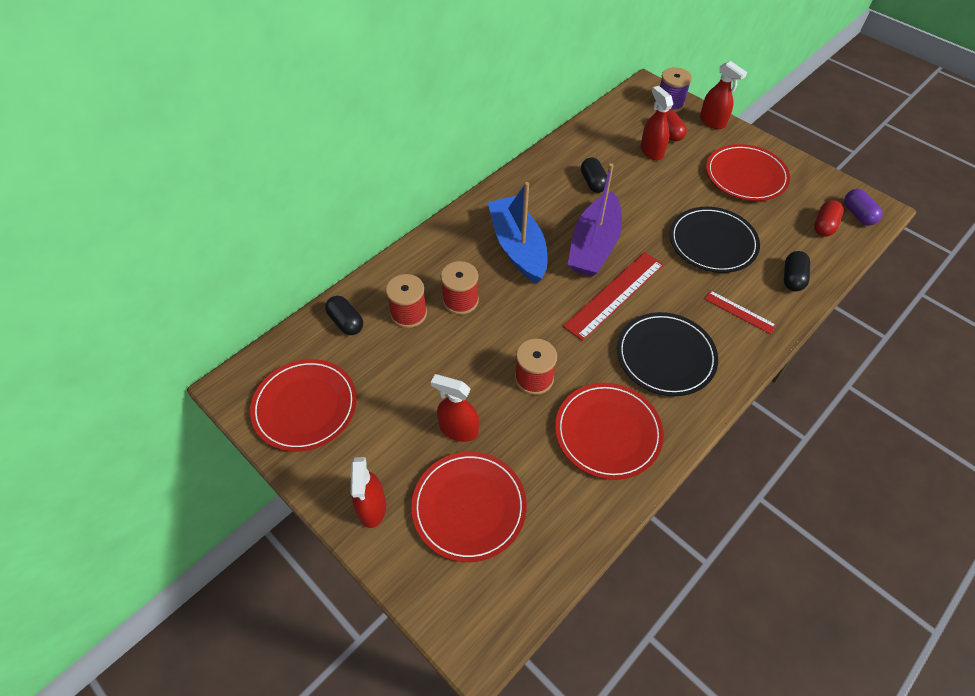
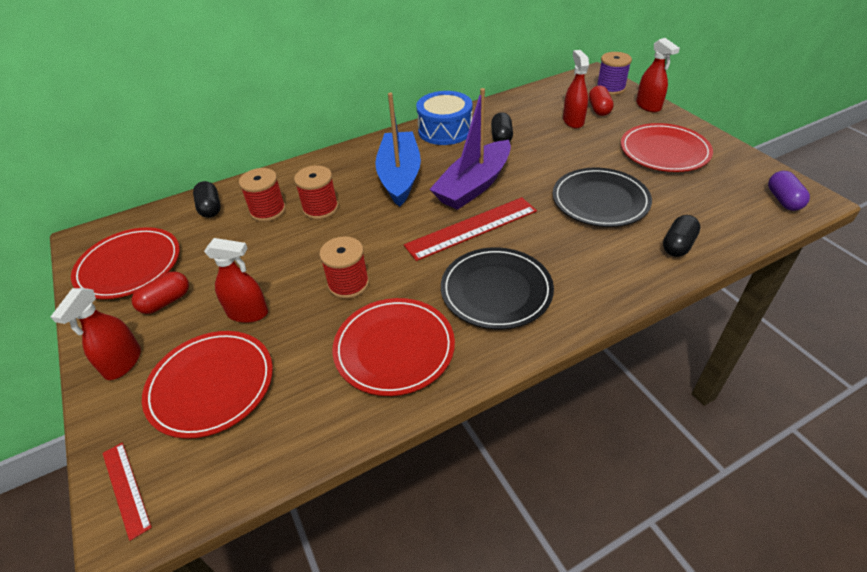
camera: 20 degrees right, 10 degrees down
(458, 429) = (248, 313): red spray bottle -> red spray bottle turned 150 degrees clockwise
(534, 182) = (445, 130): none -> blue drum
(739, 312) = (600, 265): red ruler -> red ruler (126, 488)
(824, 226) = (737, 204): red capsule -> red capsule (166, 301)

